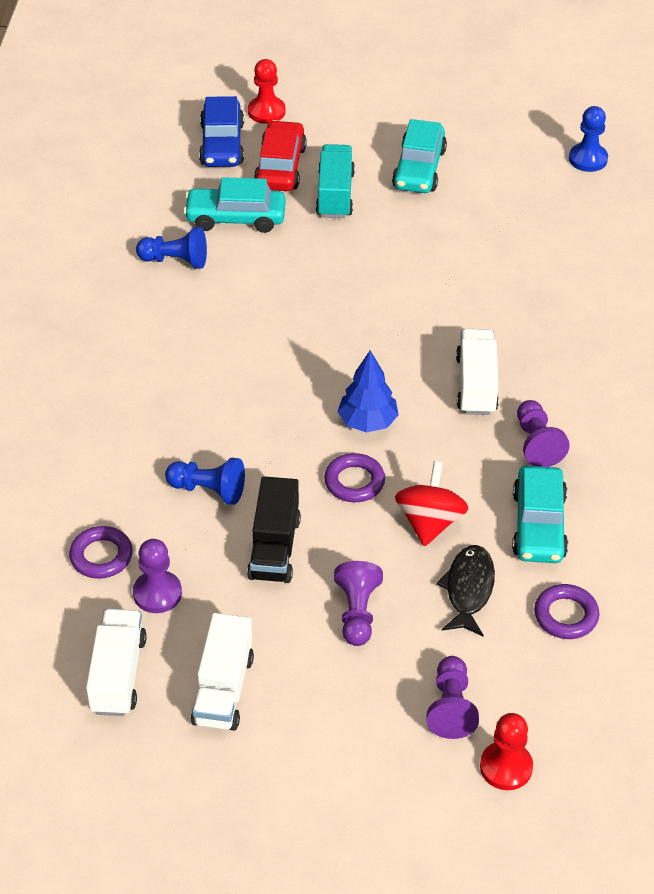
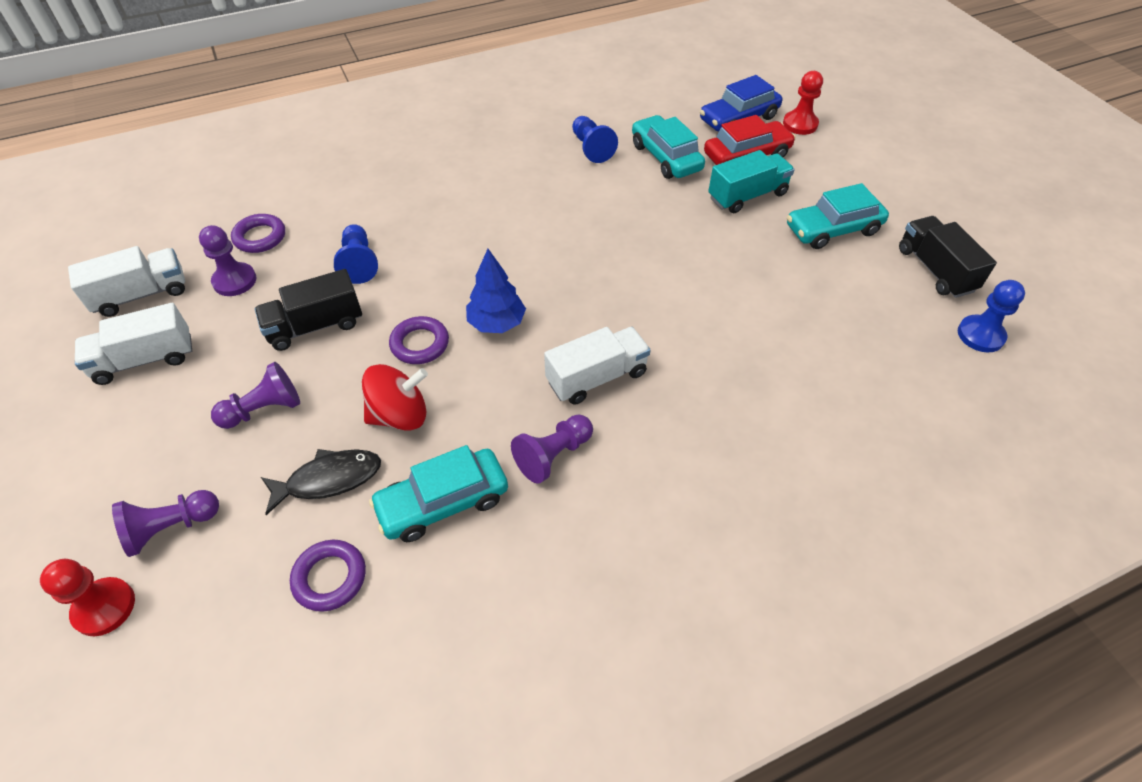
camera: 60 degrees right, 5 degrees up
(508, 141) = (935, 270): none -> black truck

